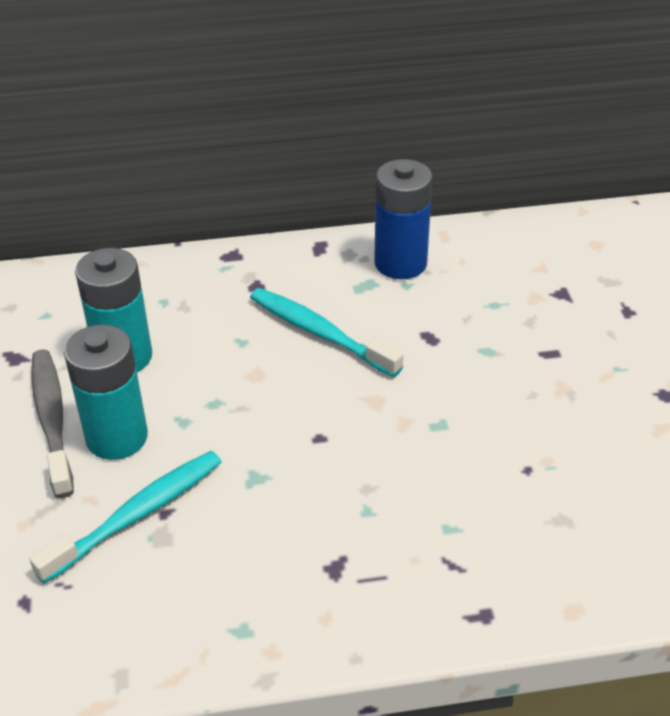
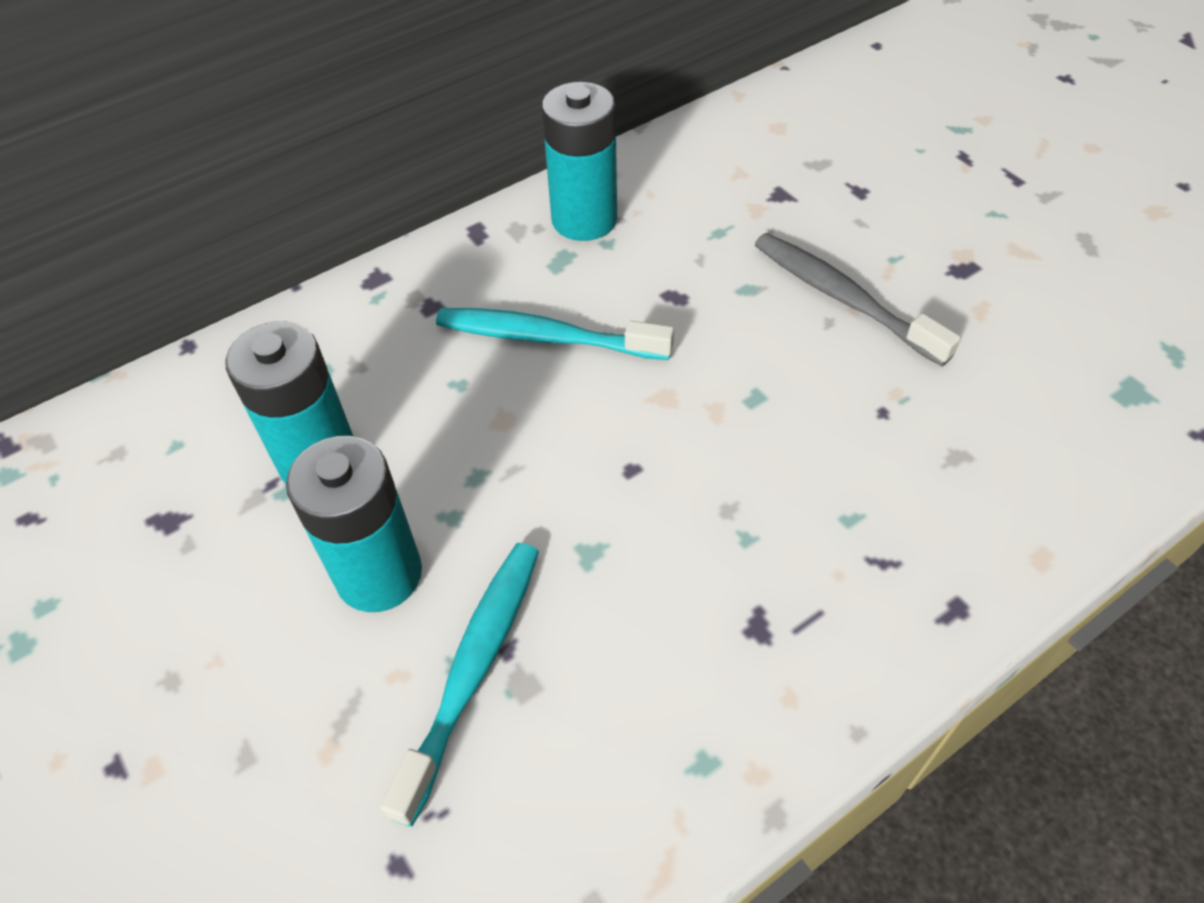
camera: 25 degrees left, 10 degrees up
(52, 420) = (275, 587): grey toothbrush -> grey toothbrush (843, 298)
(400, 263) = (584, 219): blue battery -> turquoise battery

